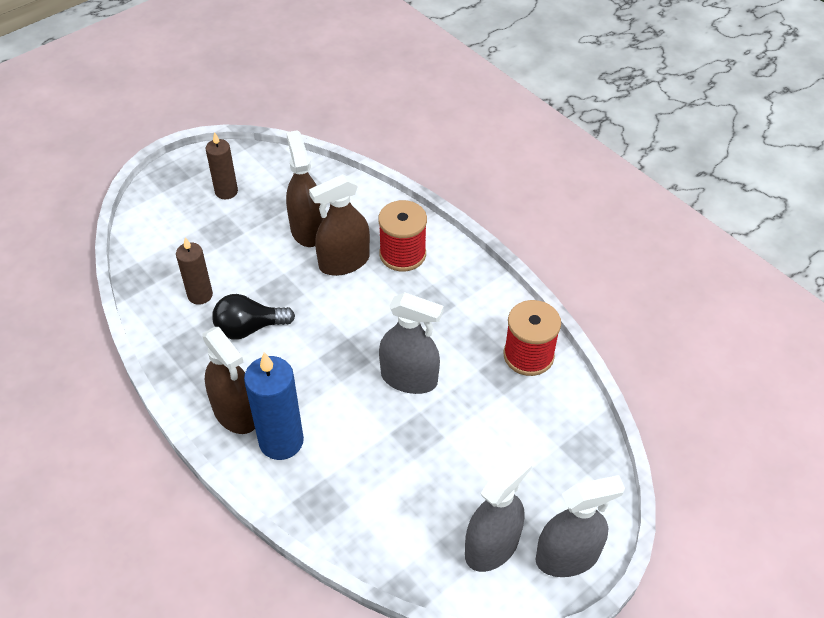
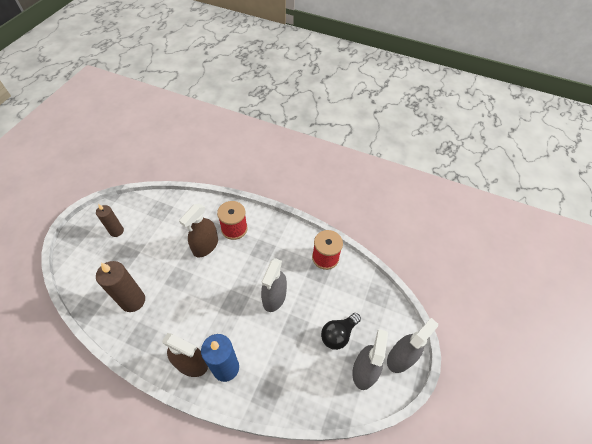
camera: 30 degrees left, 5 degrees up
(200, 295) = (133, 301): brown candle -> brown candle, size x1.59
(249, 328) = (172, 308): black light bulb -> black light bulb (338, 334)
(307, 230) = (175, 235): brown spray bottle -> none
(409, 378) = (274, 297): grey spray bottle -> grey spray bottle turned 120 degrees clockwise

